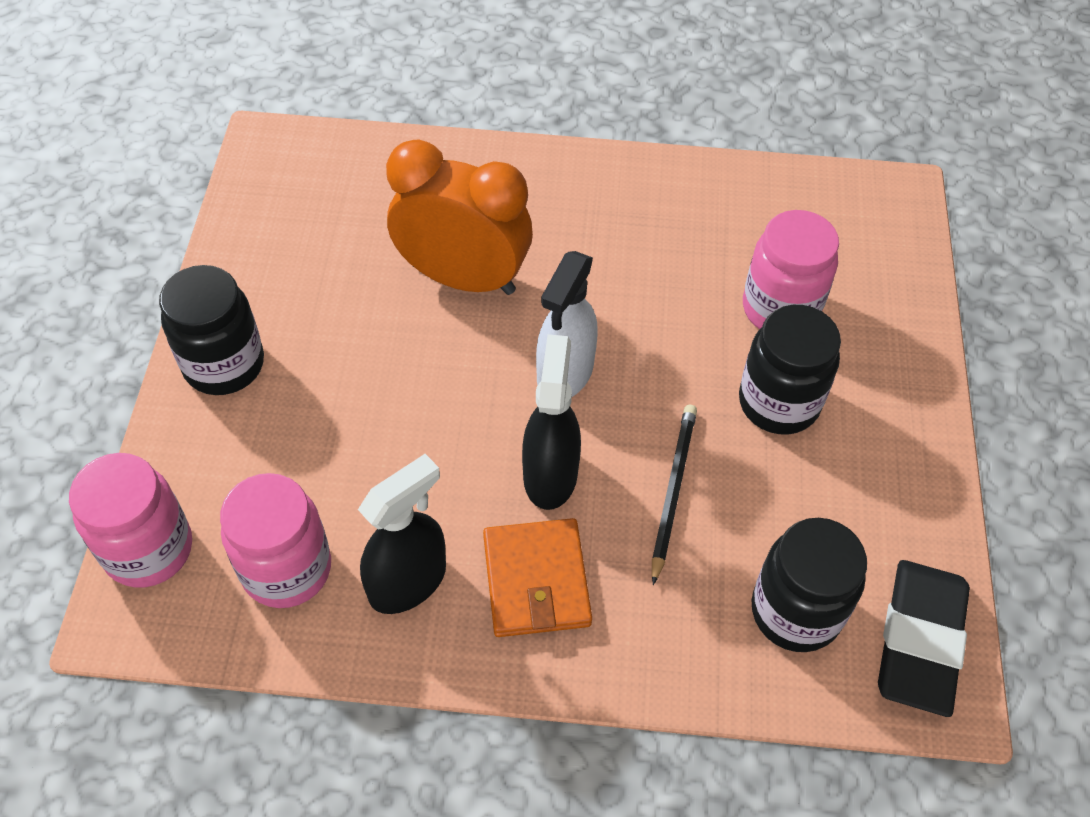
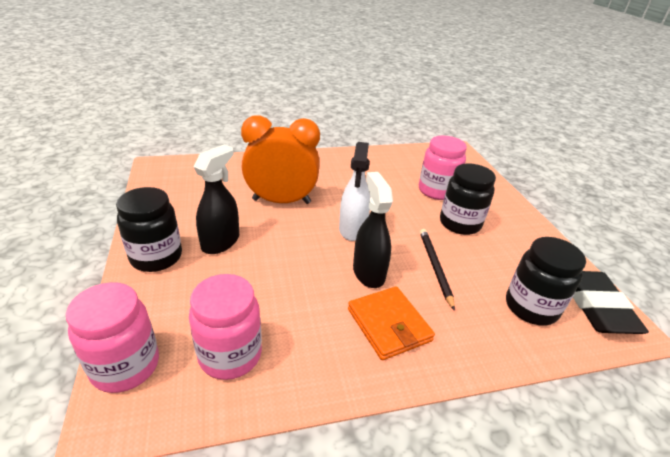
camera: 20 degrees left, 20 degrees down
(408, 581) = (313, 343): black spray bottle -> black spray bottle (221, 242)

